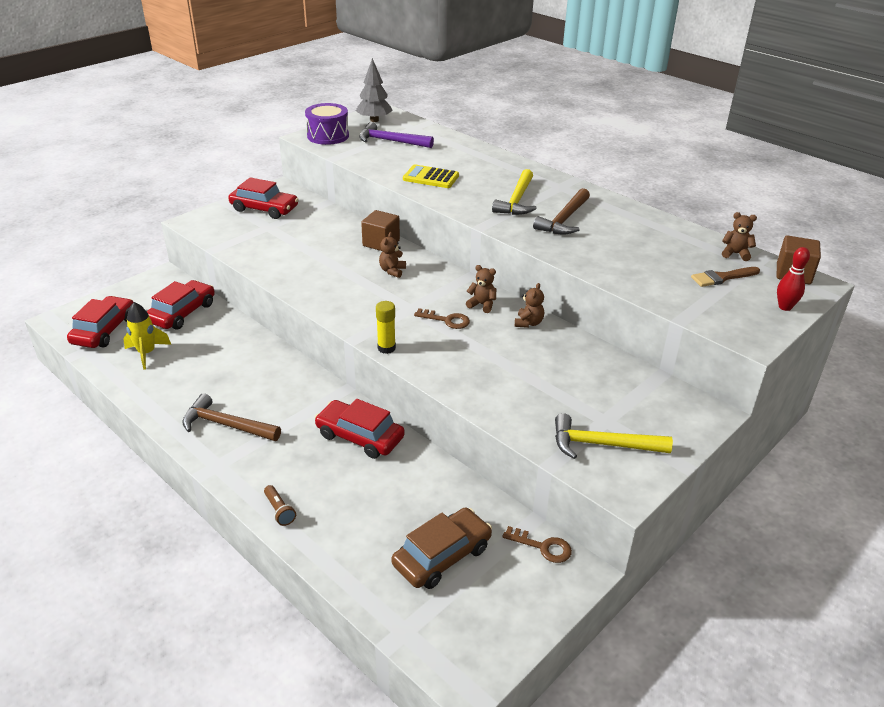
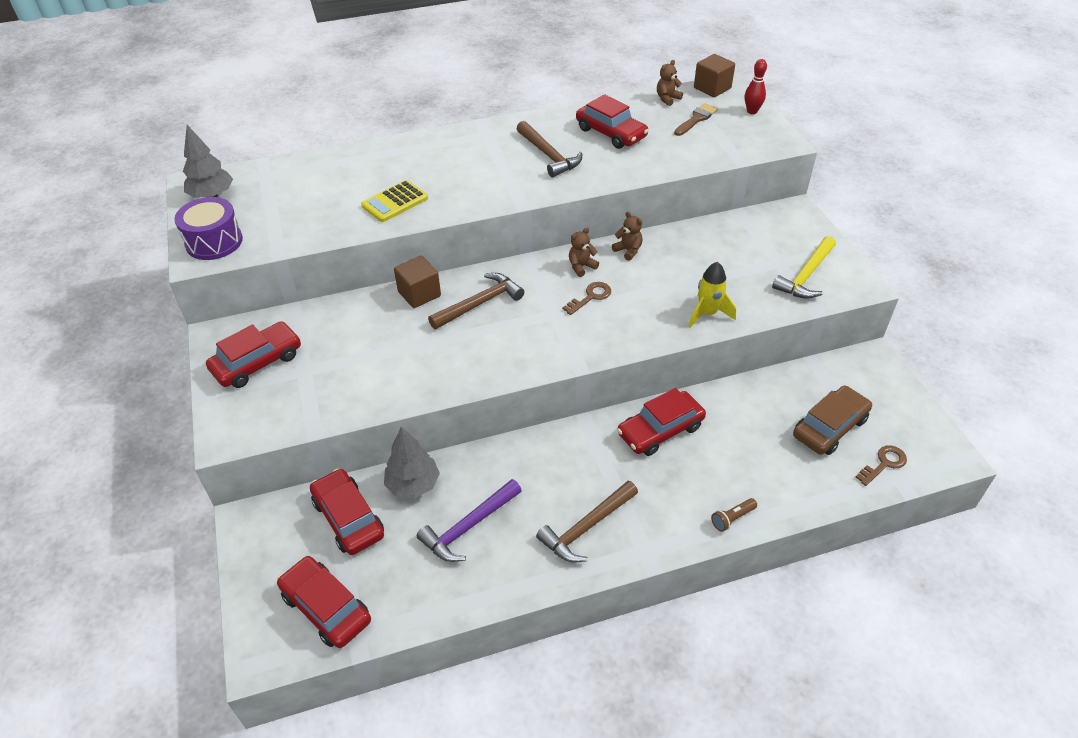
camera: 60 degrees left, 10 degrees up
(147, 353) = (409, 572): yellow rocket -> yellow rocket (707, 313)
(226, 329) = (413, 484): none -> grey tree
(279, 511) = (732, 518): brown flashlight -> brown flashlight turned 150 degrees clockwise
(386, 348) = (609, 350): yellow glue stick -> none
(391, 141) = (281, 201): purple hammer -> purple hammer (469, 527)
(392, 271) = (479, 303): brown teddy bear -> brown hammer
(442, 556) = (830, 427): brown car -> brown car turned 60 degrees clockwise
(517, 200) = (491, 167): yellow hammer -> none
(543, 547) = (842, 366): brown key -> brown key (884, 464)
(636, 239) = (611, 133): none -> red car
(722, 277) = (696, 119): brown brush -> brown brush turned 150 degrees counterclockwise

